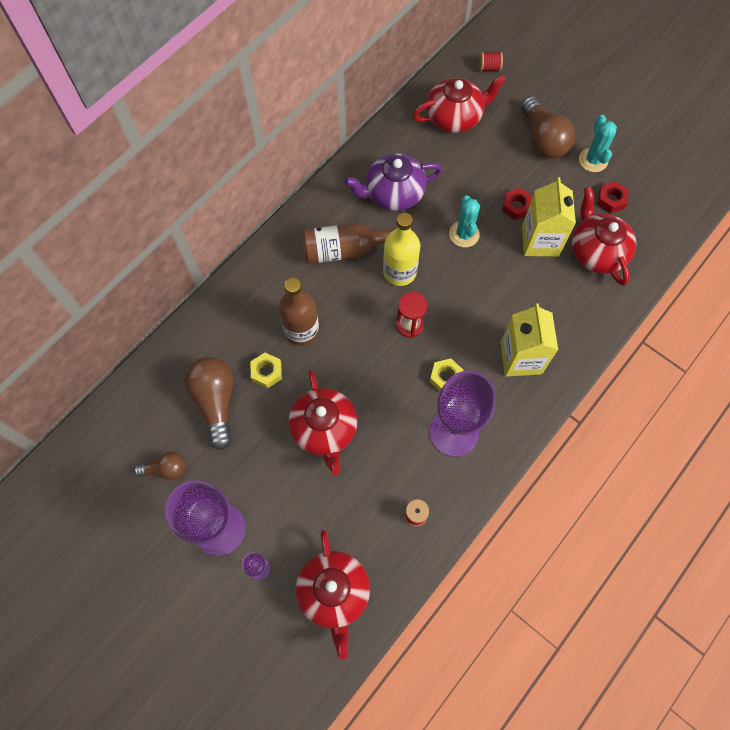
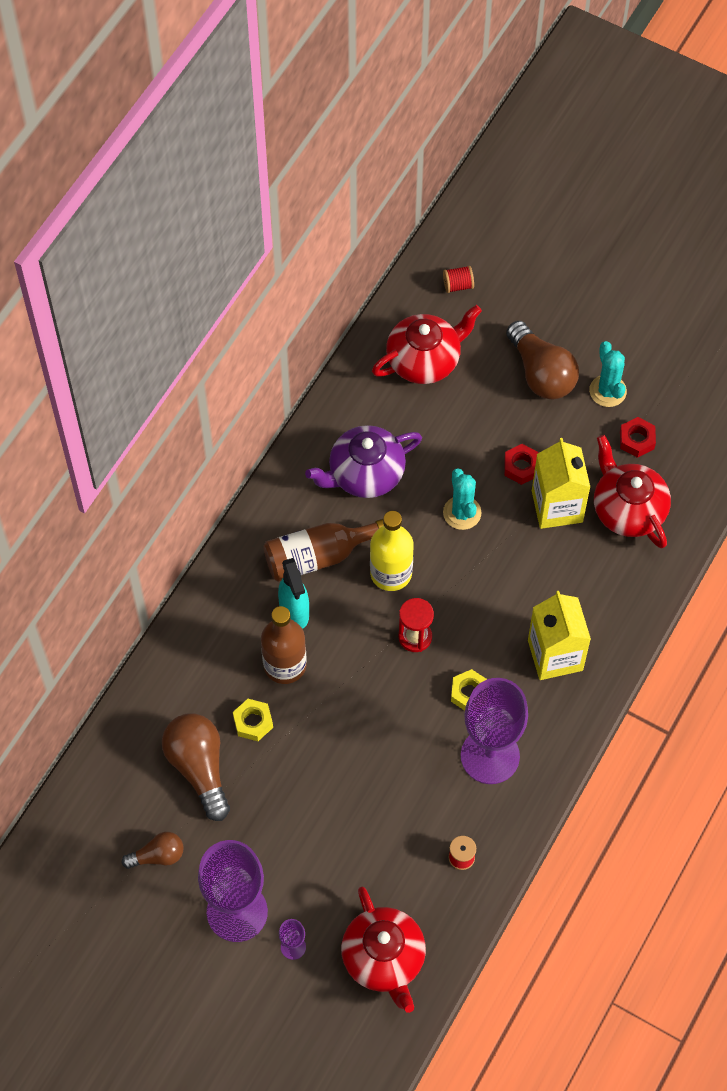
camera: 10 degrees left, 5 degrees down
(318, 290) = (294, 612): none -> turquoise spray bottle
(324, 429) = (336, 778): red teapot -> none

